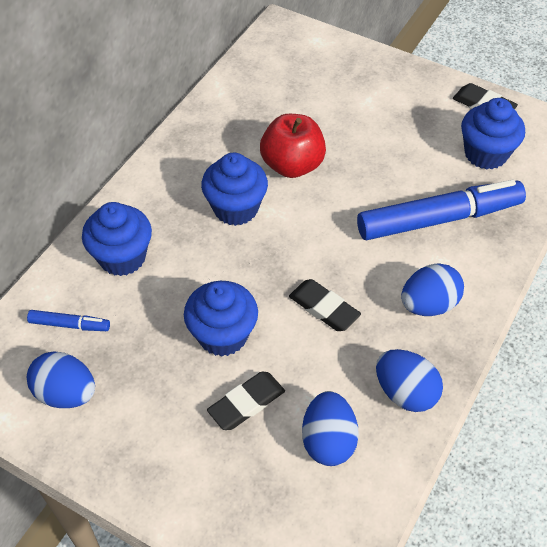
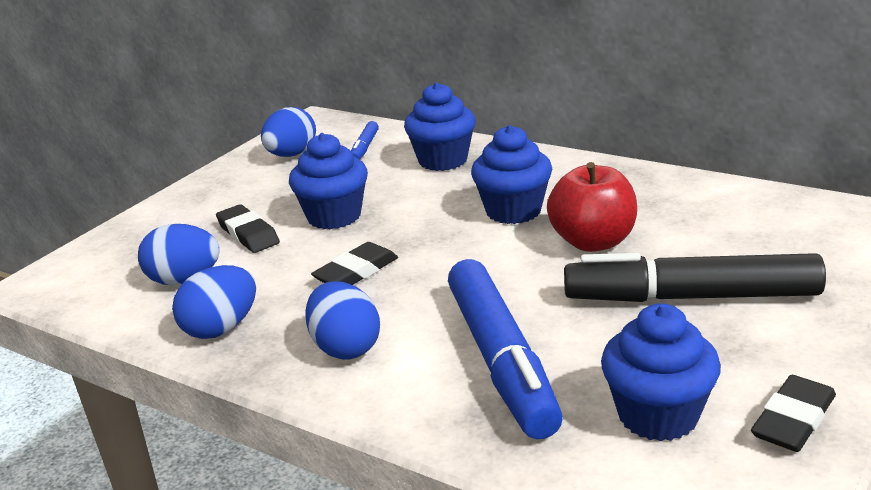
camera: 95 degrees right, 25 degrees down
(368, 126) = (691, 297): none -> black marker

